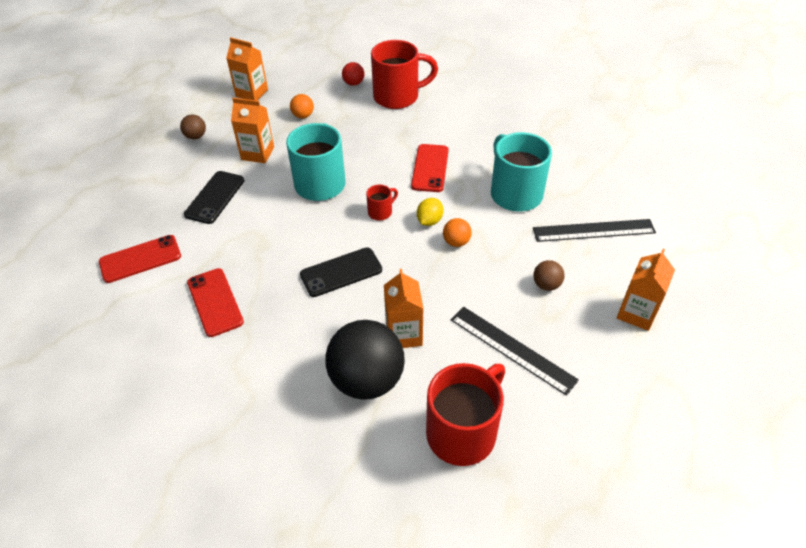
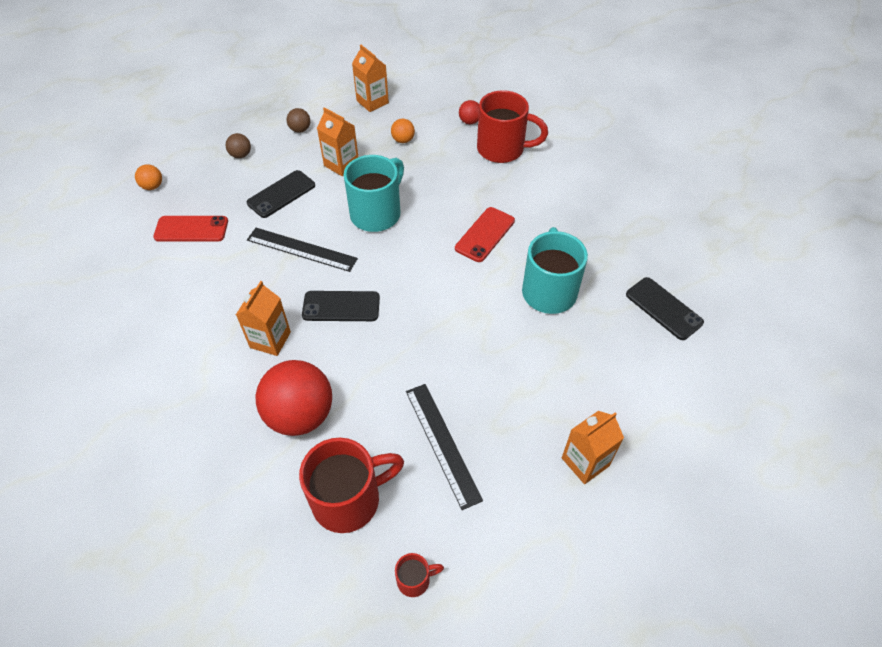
camera: 25 degrees right, 5 degrees up
(215, 302) = (224, 291): red phone -> none
(367, 380) = (300, 415): black ball -> red ball
(381, 212) = (411, 262): red mug -> red mug (415, 580)
(404, 334) = (357, 387): orange carton -> orange carton (270, 340)
(429, 221) = (449, 287): yellow lemon -> none
(456, 242) = (460, 318): orange ball -> orange ball (152, 186)
(546, 285) = (516, 395): brown ball -> brown ball (241, 155)
(593, 230) = (601, 360): black ruler -> black ruler (301, 249)
(613, 174) = (663, 308): none -> black phone

